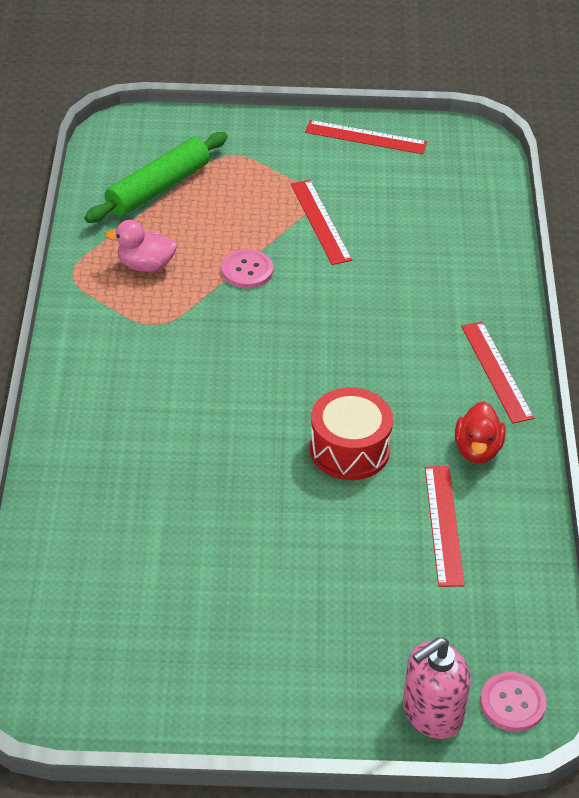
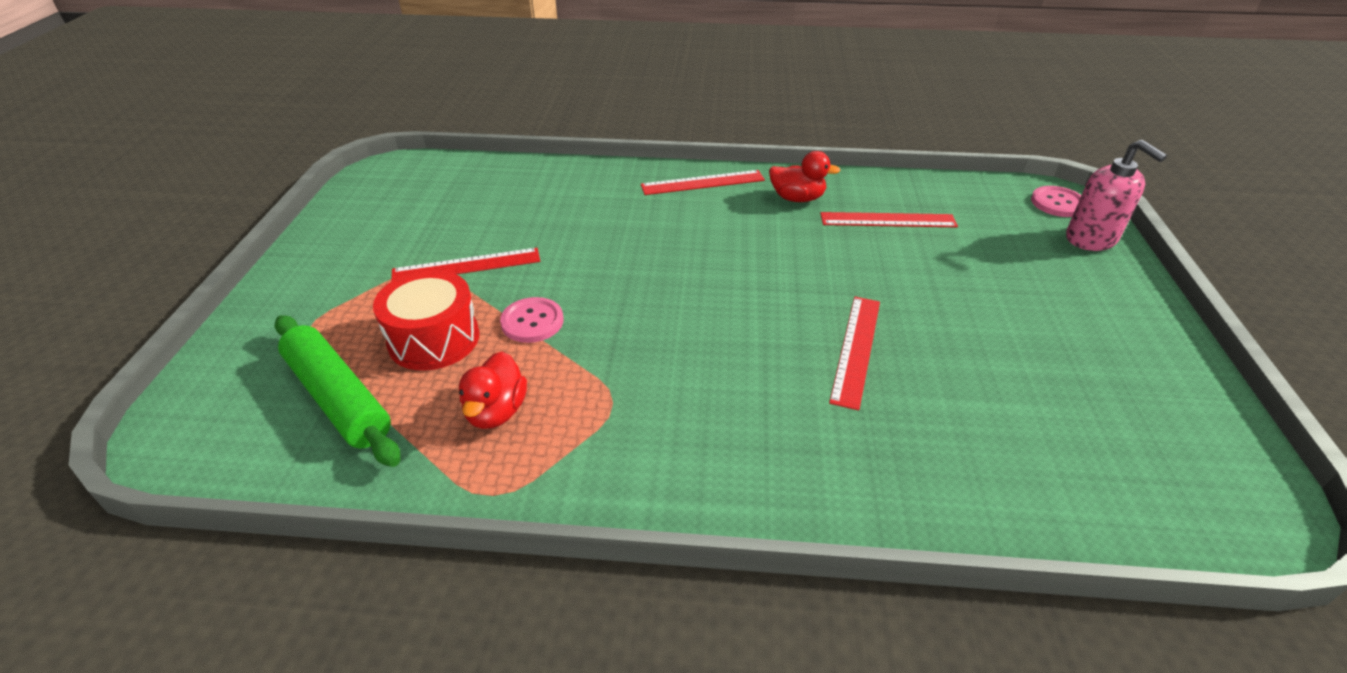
camera: 85 degrees left, 5 degrees down
(145, 265) = (496, 411): pink duck -> red duck
(349, 449) = (807, 264): red drum -> red drum (434, 339)
(365, 137) = (339, 229): red ruler -> red ruler (856, 349)

